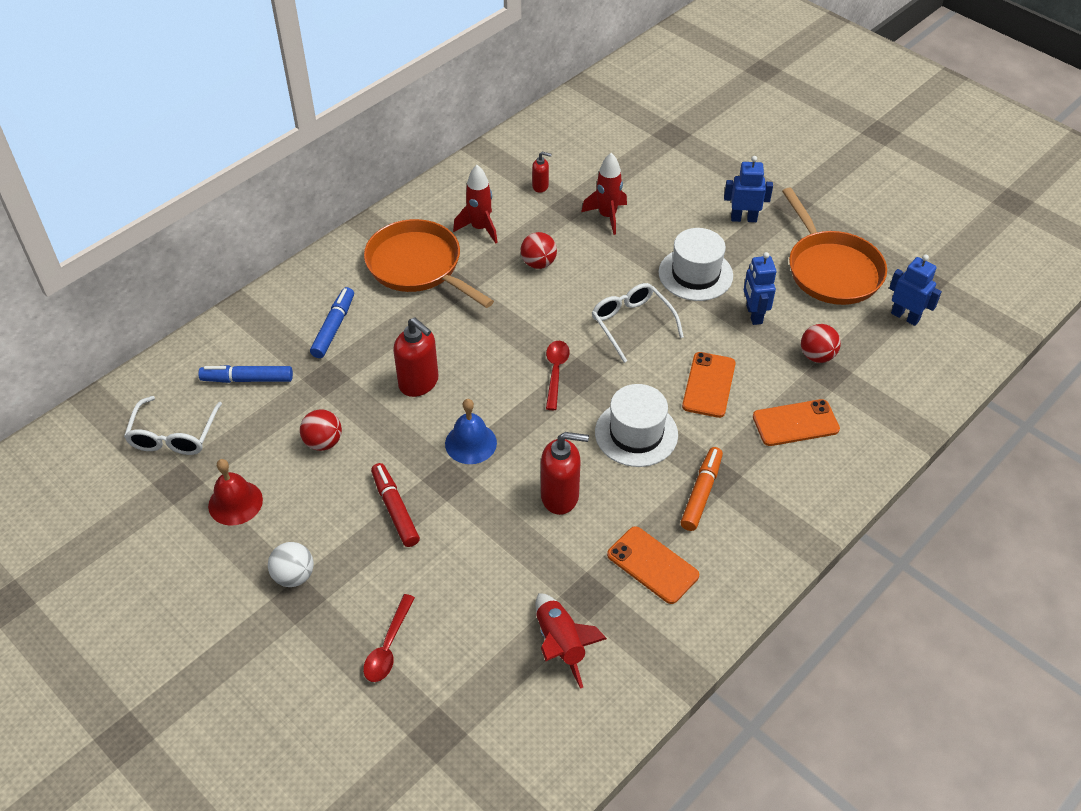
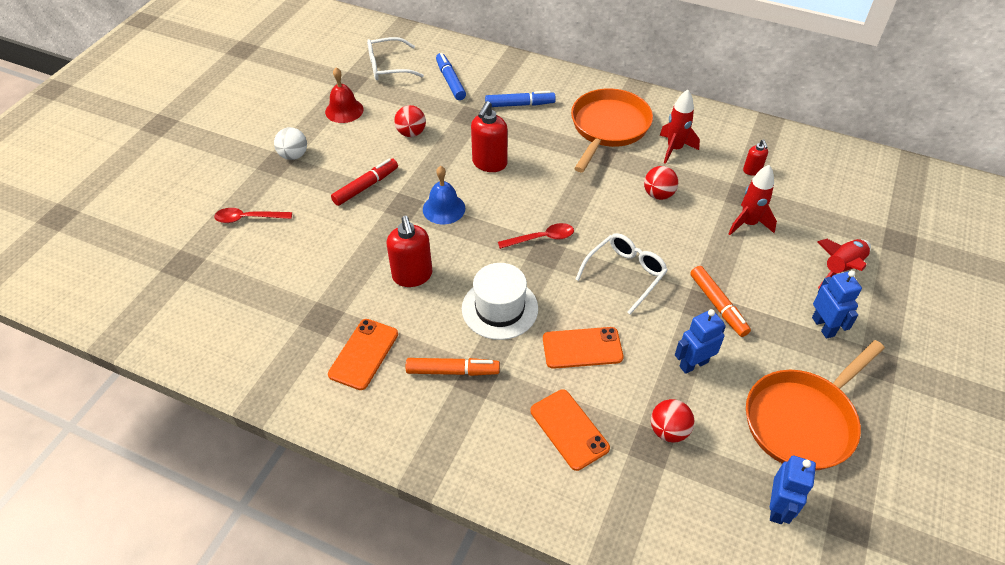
camera: 70 degrees right, 0 degrees up
(561, 644) = (272, 313): red rocket -> red rocket (841, 268)
(695, 274) = (718, 305): white hat -> orange marker

